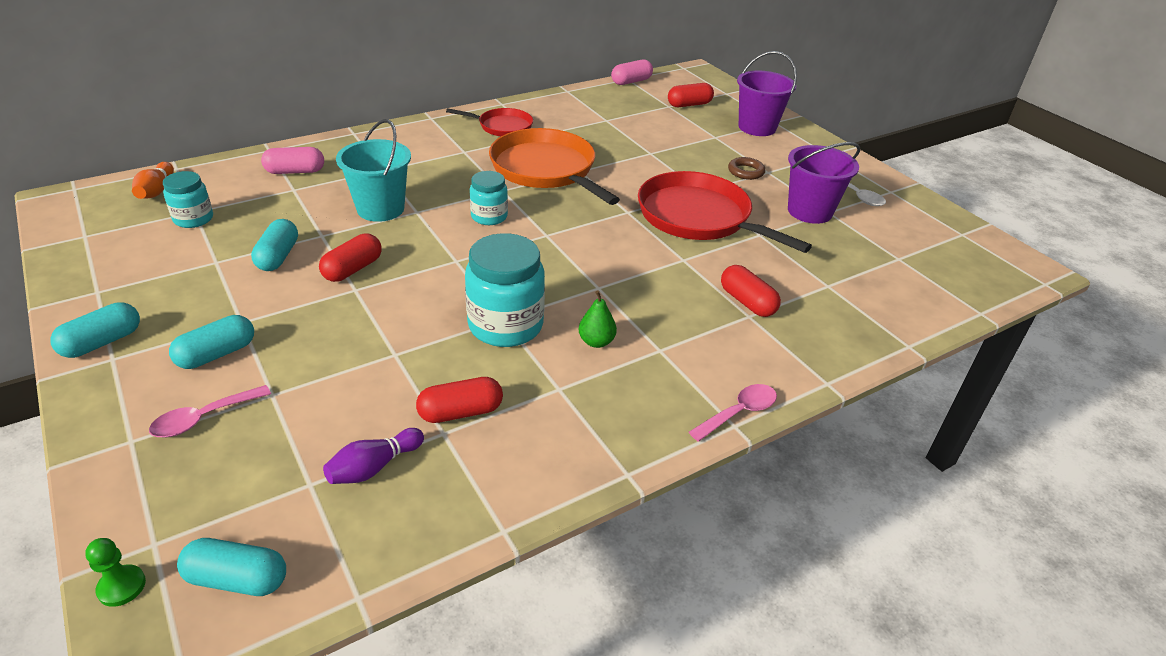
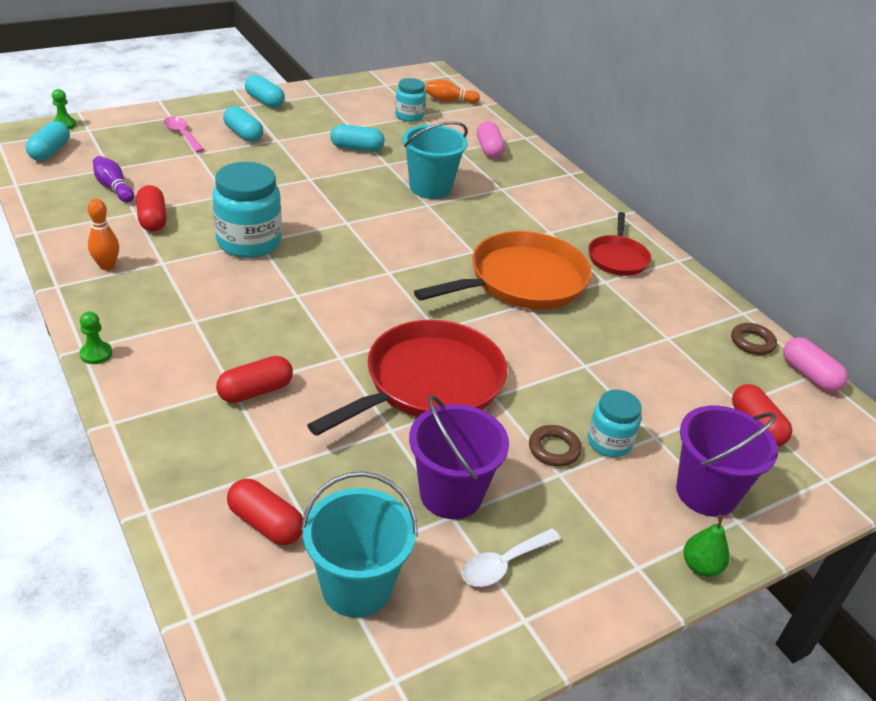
camera: 90 degrees right, 0 degrees up
(353, 269) = (337, 177): red capsule -> red capsule (265, 523)
(489, 217) = (420, 241): turquoise jar -> turquoise jar (609, 442)
(575, 436) = (107, 266): none -> orange bowling pin
(596, 342) = (215, 286): green pear -> green pear (701, 566)
(601, 93) = (752, 342): none -> brown ring
(739, 412) = (96, 354): pink spoon -> green pawn
(909, 247) = (356, 587): none -> turquoise bucket

